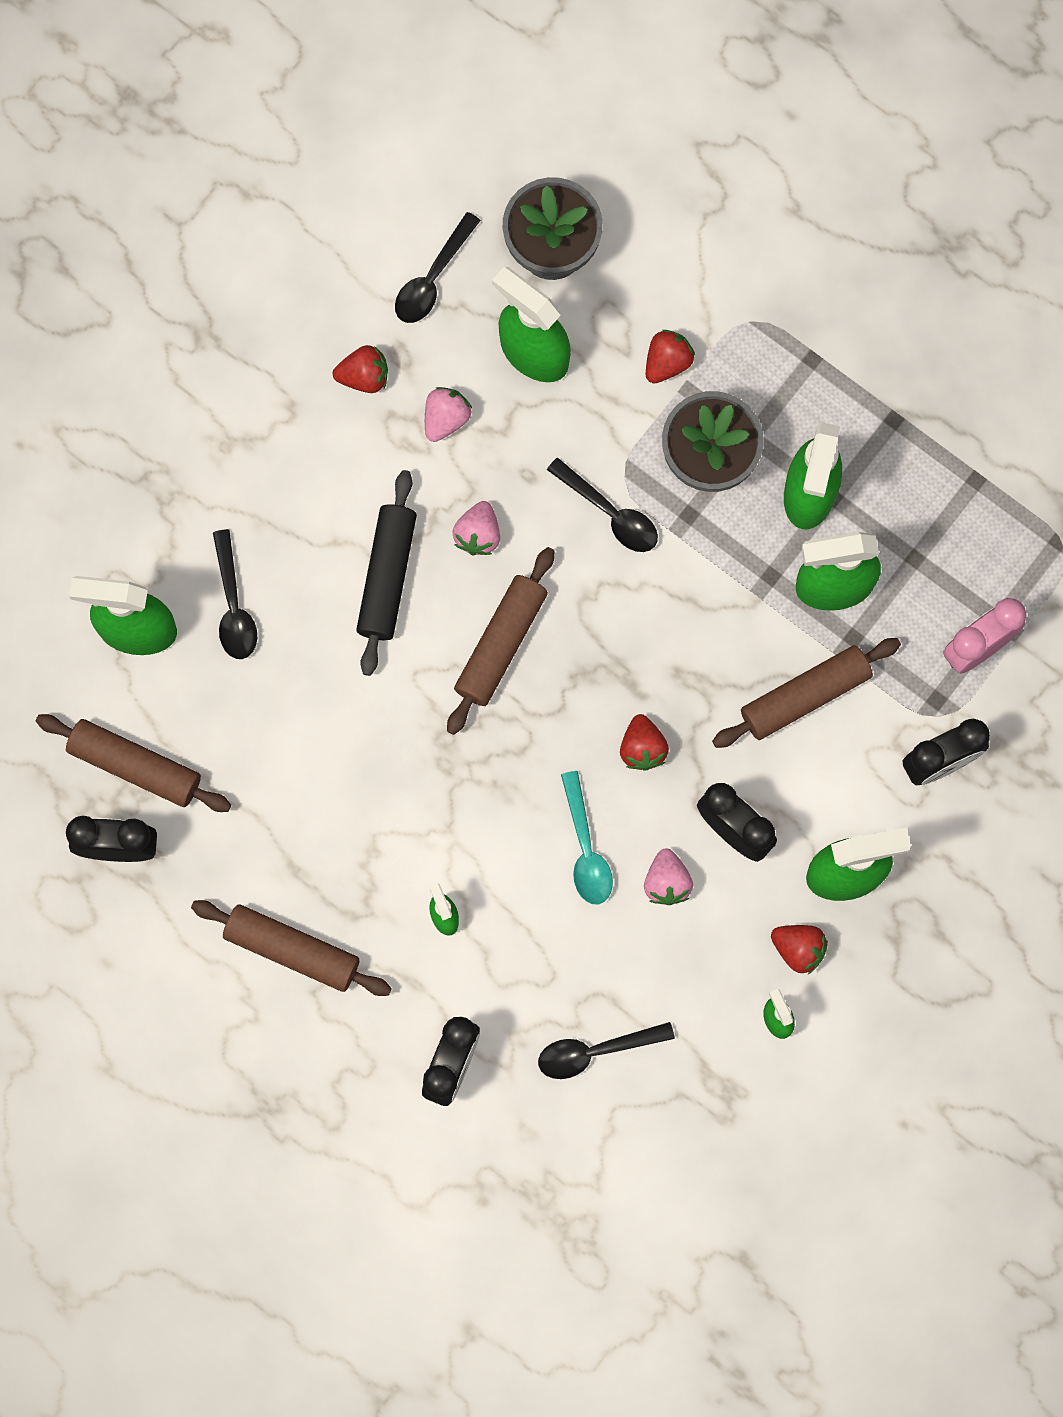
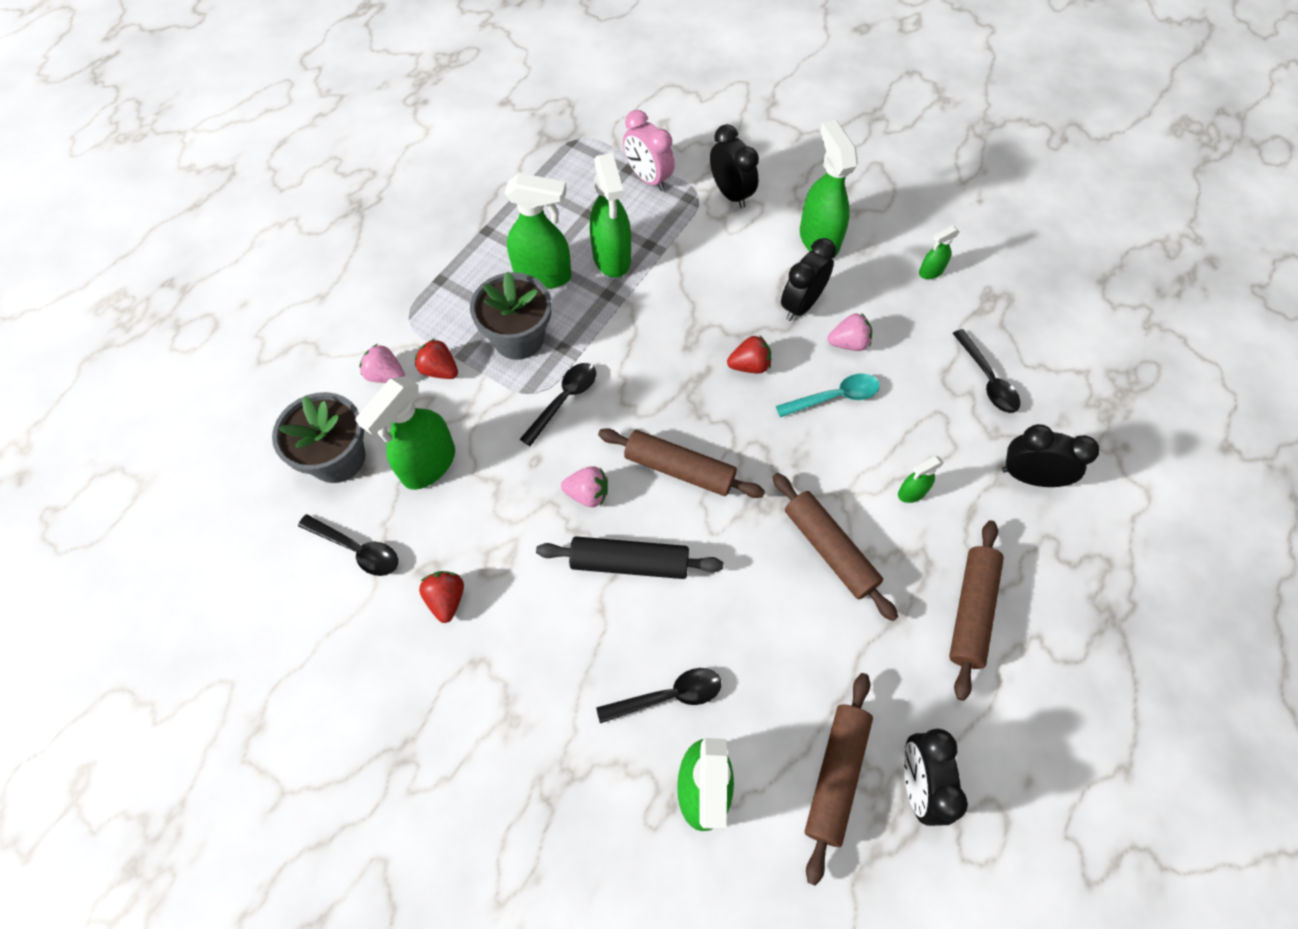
camera: 95 degrees left, 15 degrees down
(446, 419) = (486, 528): pink strawberry -> pink strawberry (386, 375)
(798, 949) = (877, 263): red strawberry -> none
(805, 696) = (695, 269): brown rolling pin -> brown rolling pin (829, 549)

